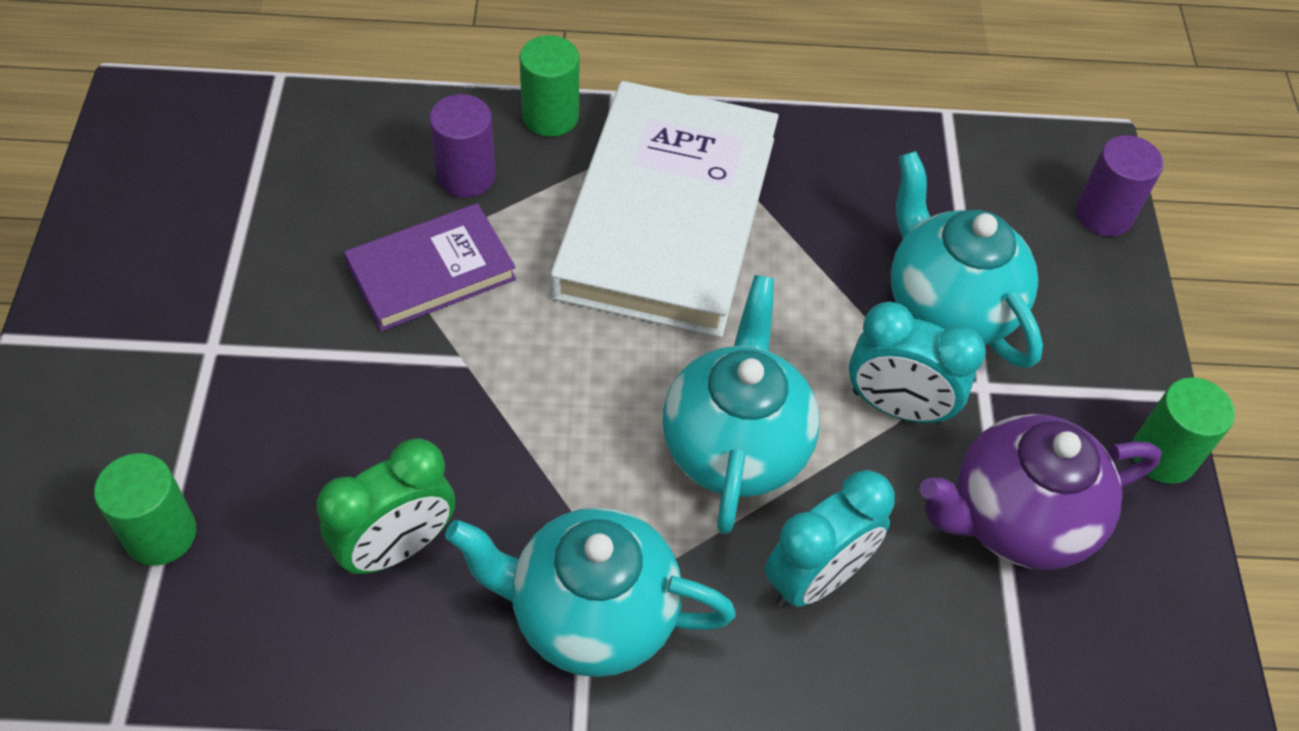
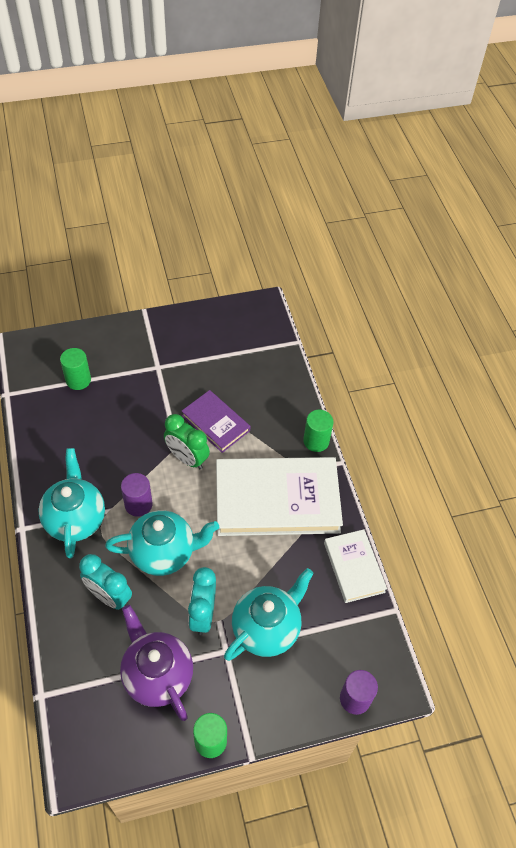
camera: 75 degrees right, 0 degrees up
(397, 548) = (89, 449): green clock -> green clock (187, 458)
(466, 176) = (270, 420): purple cylinder -> purple cylinder (138, 504)
(850, 141) = (354, 567): none -> white book

